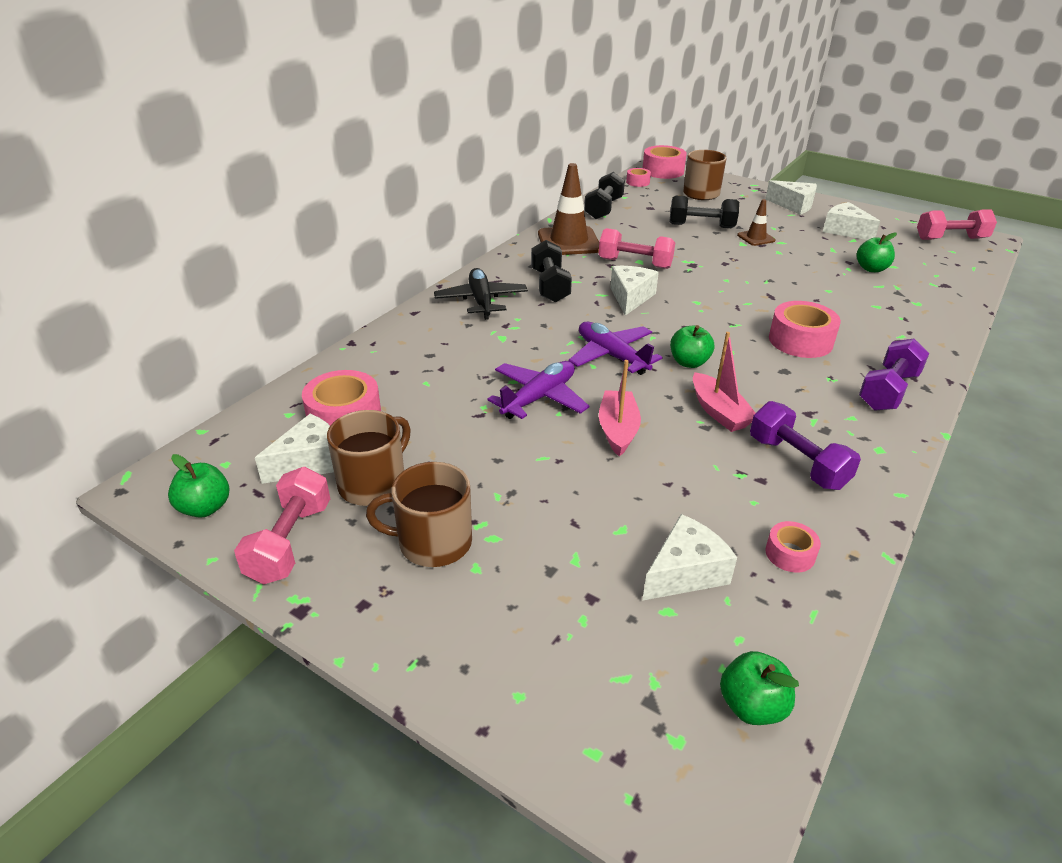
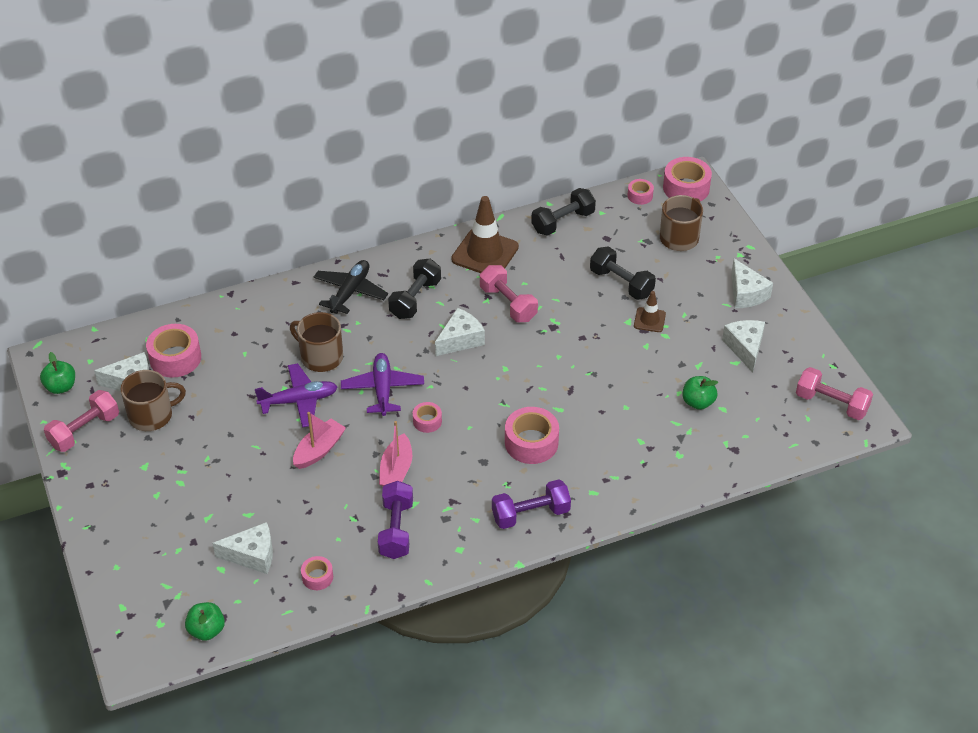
camera: 35 degrees right, 10 degrees up
(433, 542) = (149, 468): brown mug -> brown mug (320, 357)
(689, 362) = (427, 421): green apple -> pink tape

